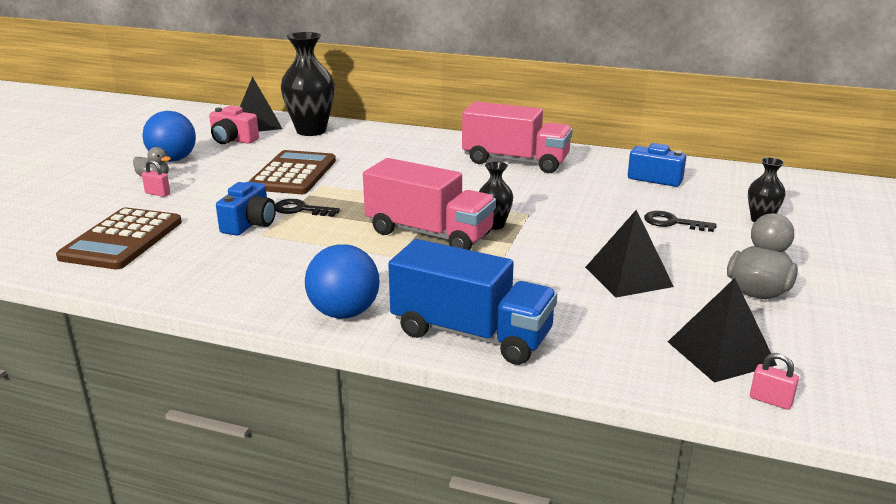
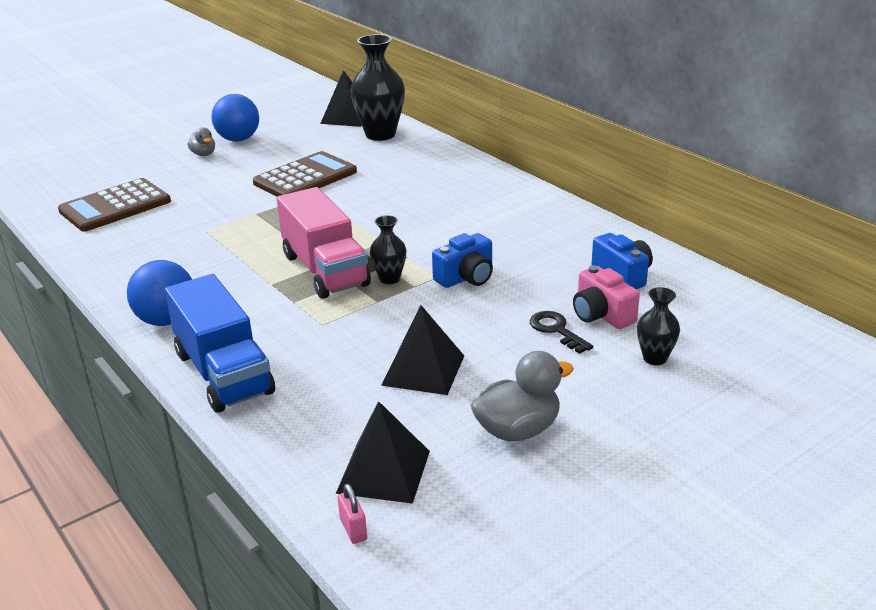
camera: 35 degrees right, 5 degrees up
(157, 193) = (188, 170): pink padlock -> none
(233, 140) = (306, 129): pink camera -> pink camera (601, 315)
(249, 224) = (211, 218): blue camera -> blue camera (466, 277)
(301, 209) = (264, 215): black key -> none
(515, 161) = (511, 216): pink truck -> none

